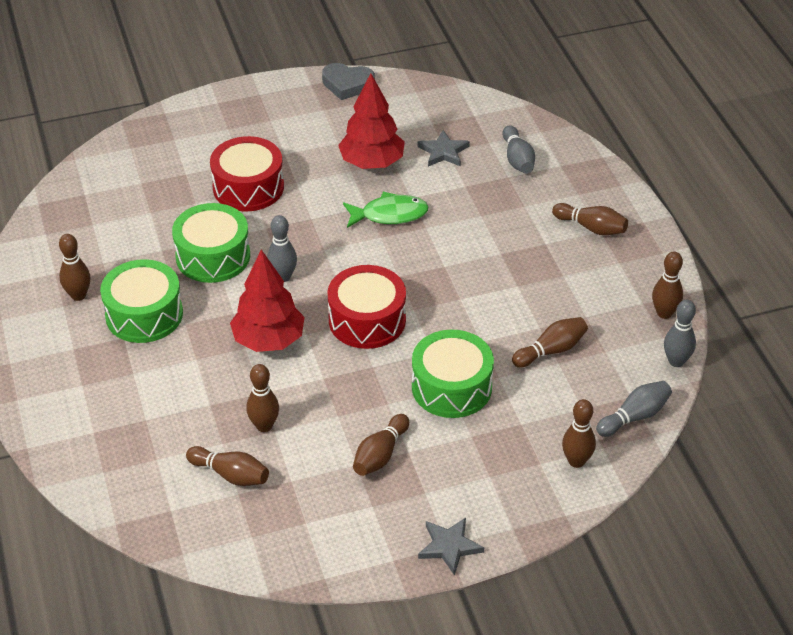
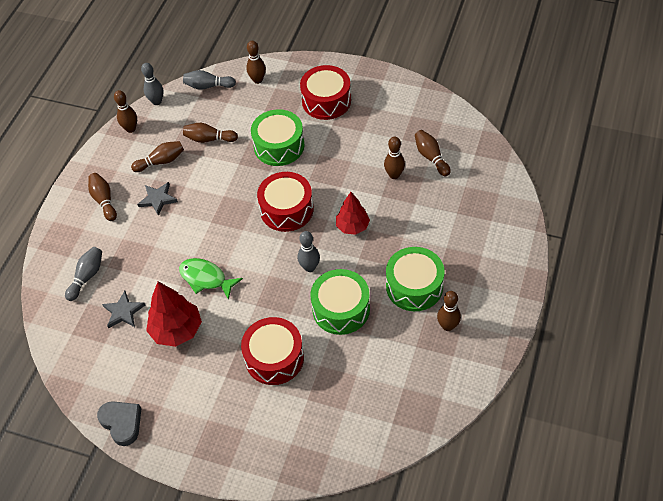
camera: 140 degrees left, 10 degrees up
(268, 340) = (352, 226): red tree -> red tree, size x0.66
(380, 454) = (347, 129): brown bowling pin -> brown bowling pin (161, 161)
(447, 481) = (326, 101): none -> red drum
(449, 546) = (353, 72): grey star -> grey star (158, 199)

